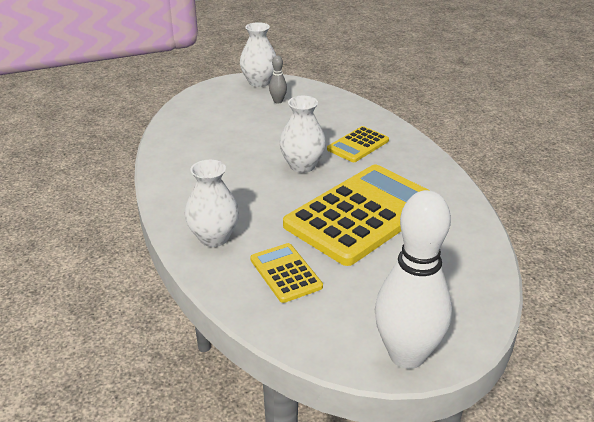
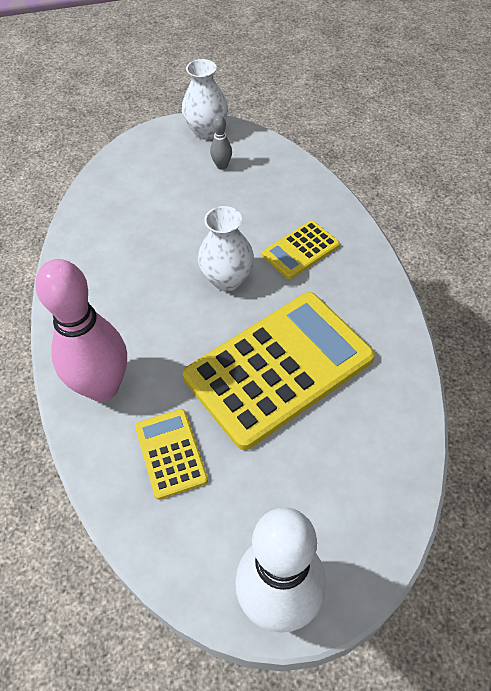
camera: 10 degrees right, 20 degrees up
(214, 237) = (102, 387): white vase -> pink bowling pin

